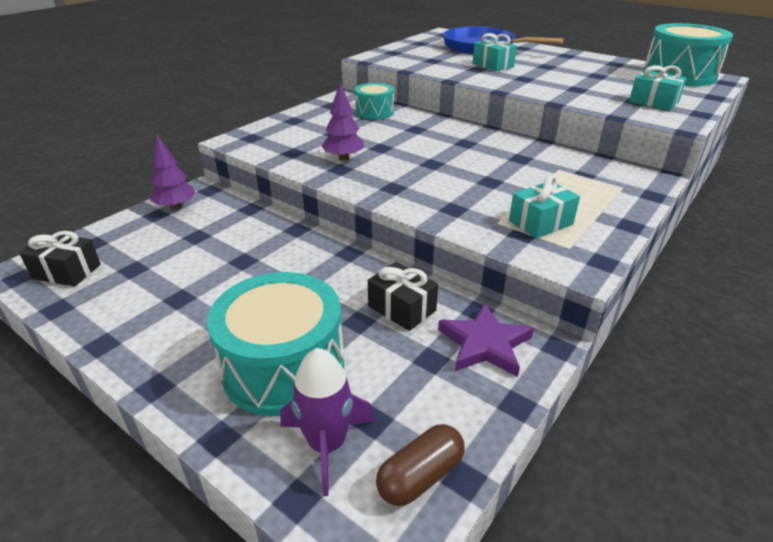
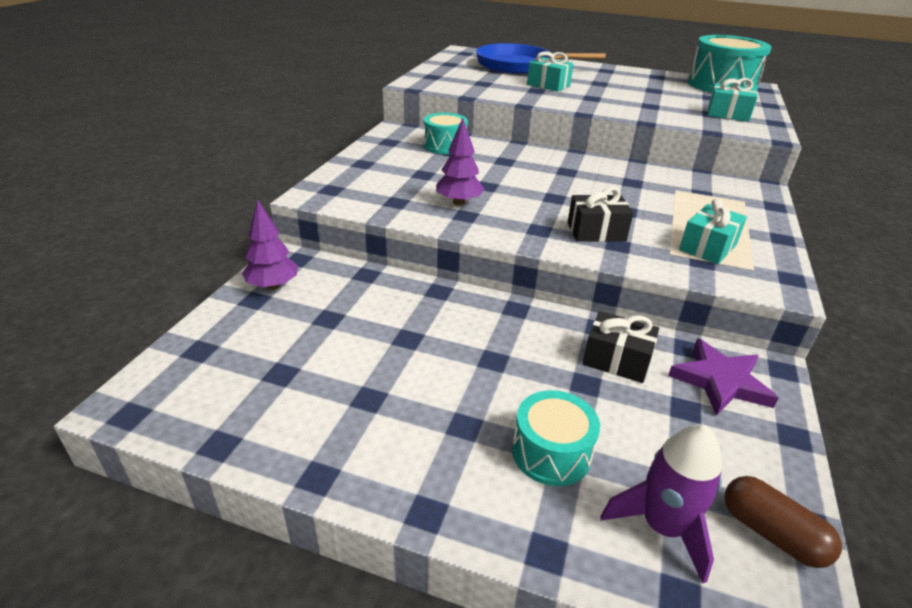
camera: 20 degrees left, 0 degrees up
(67, 271) = (194, 393): black gift -> black gift (596, 232)
(284, 367) = (551, 453): turquoise drum -> turquoise drum, size x0.57
(420, 476) = (771, 533): brown capsule -> brown capsule turned 75 degrees counterclockwise

